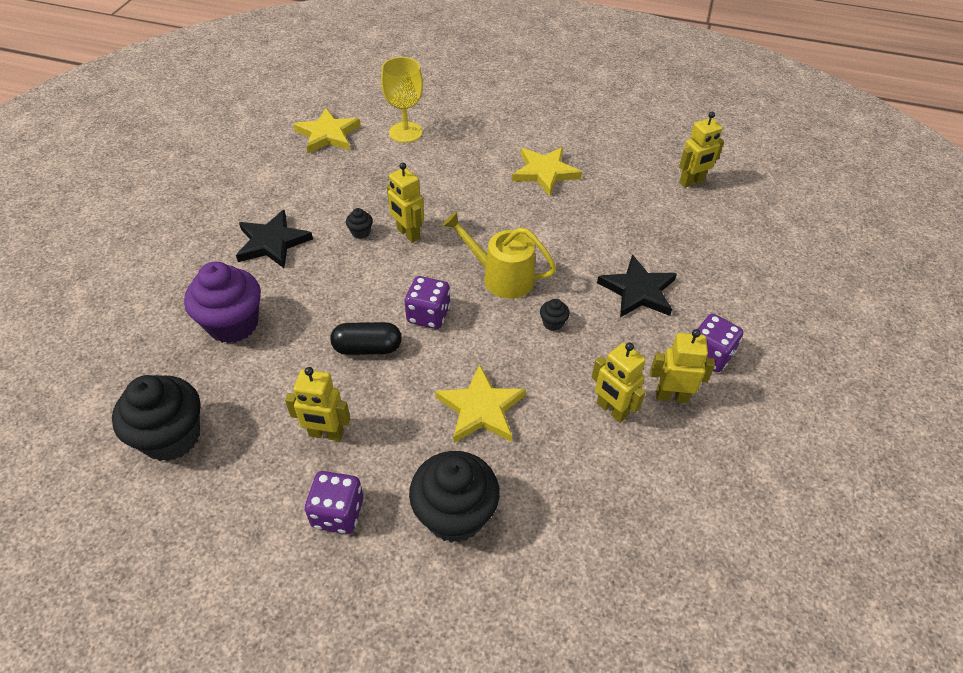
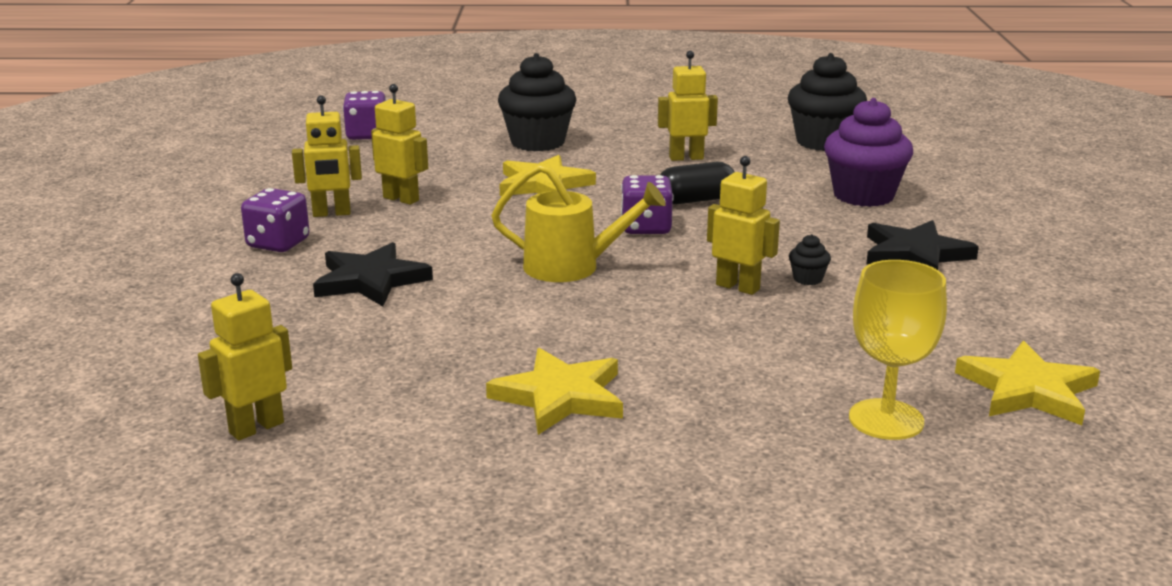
camera: 165 degrees right, 25 degrees down
(338, 513) = (638, 133): purple dice -> purple dice (367, 135)
(553, 323) = (484, 241): black cupcake -> none

